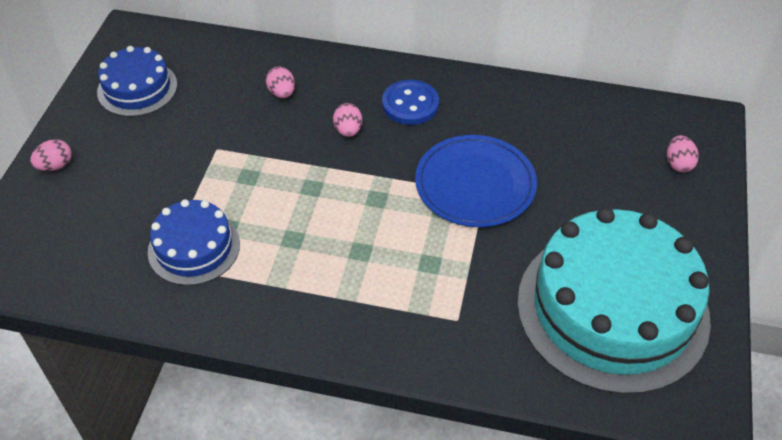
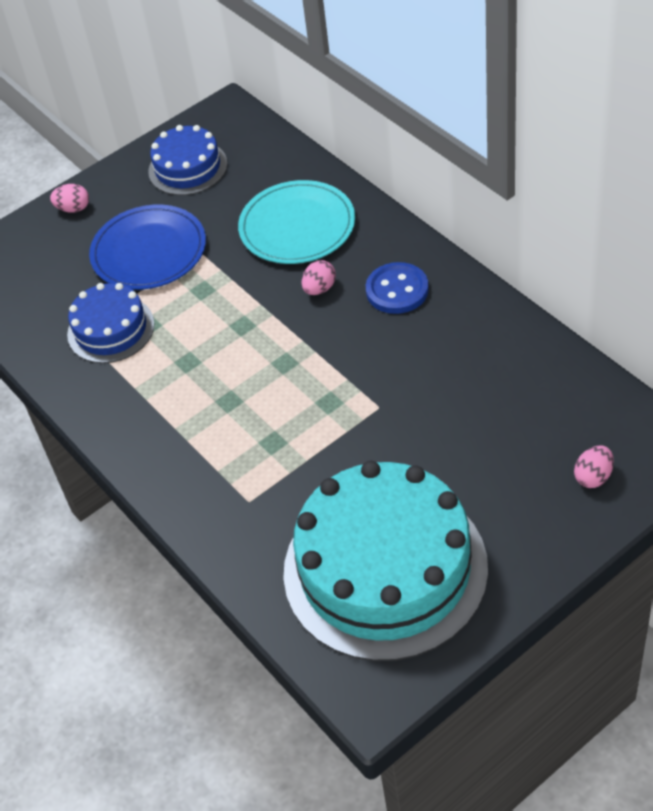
camera: 45 degrees right, 0 degrees up
(282, 93) = (297, 226): pink egg -> turquoise plate
(475, 184) = (380, 394): blue plate -> blue plate (149, 251)

